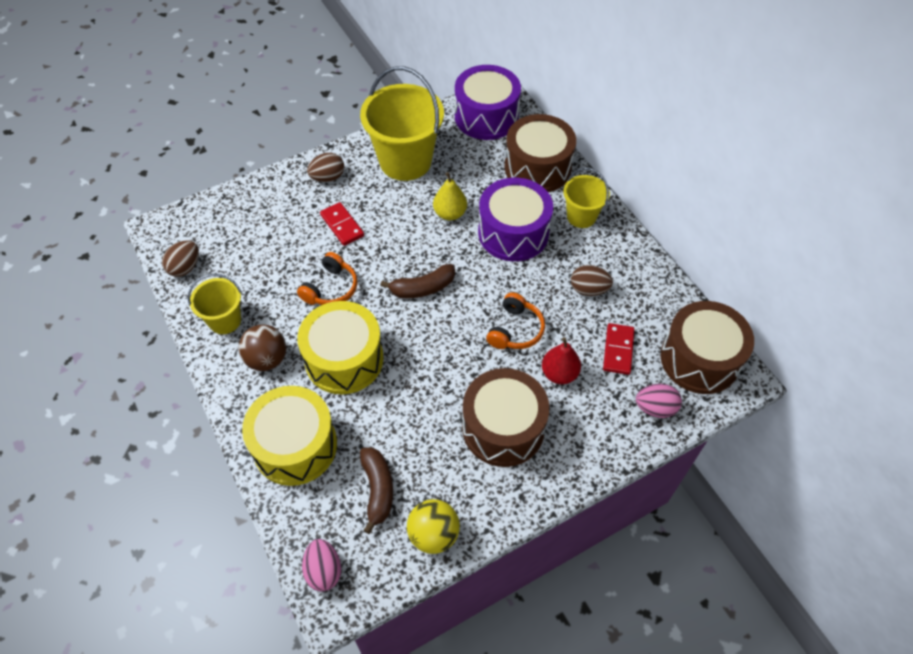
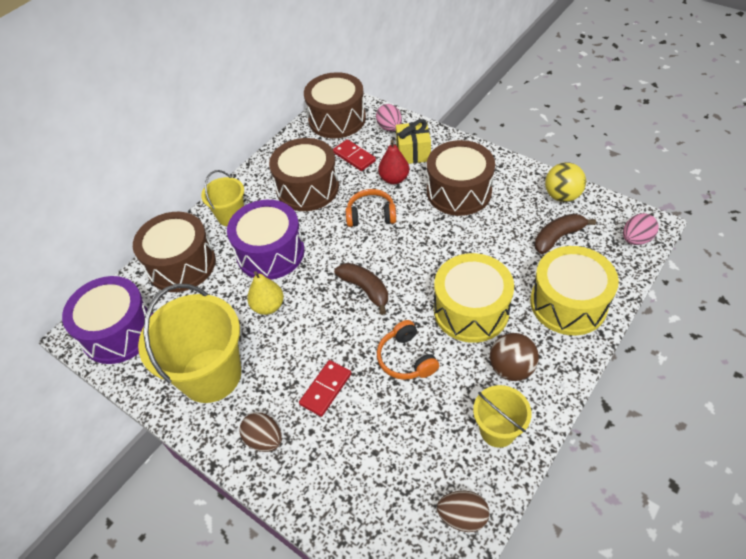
camera: 110 degrees left, 5 degrees down
(331, 288) = (406, 358): orange headphones -> orange headphones turned 120 degrees counterclockwise
(588, 289) = (307, 188): brown egg -> brown drum
(594, 412) = (413, 153): none -> yellow gift
(618, 350) = (354, 157): red domino -> red domino turned 60 degrees clockwise

